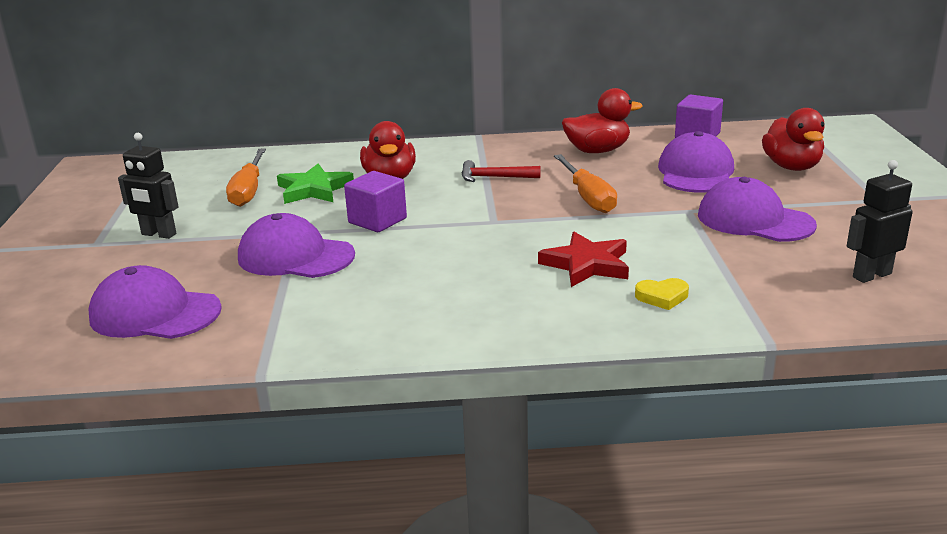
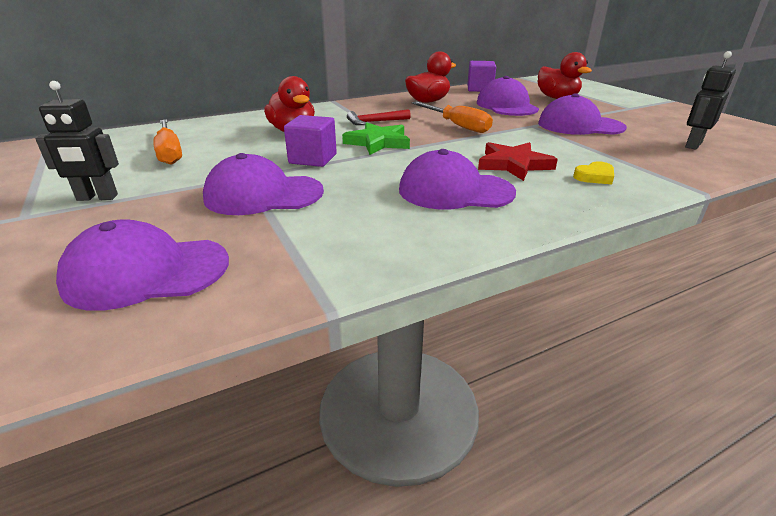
camera: 25 degrees left, 5 degrees up
(314, 189) = (233, 145): green star -> green star (378, 142)
(481, 286) = (455, 191): none -> purple cap

